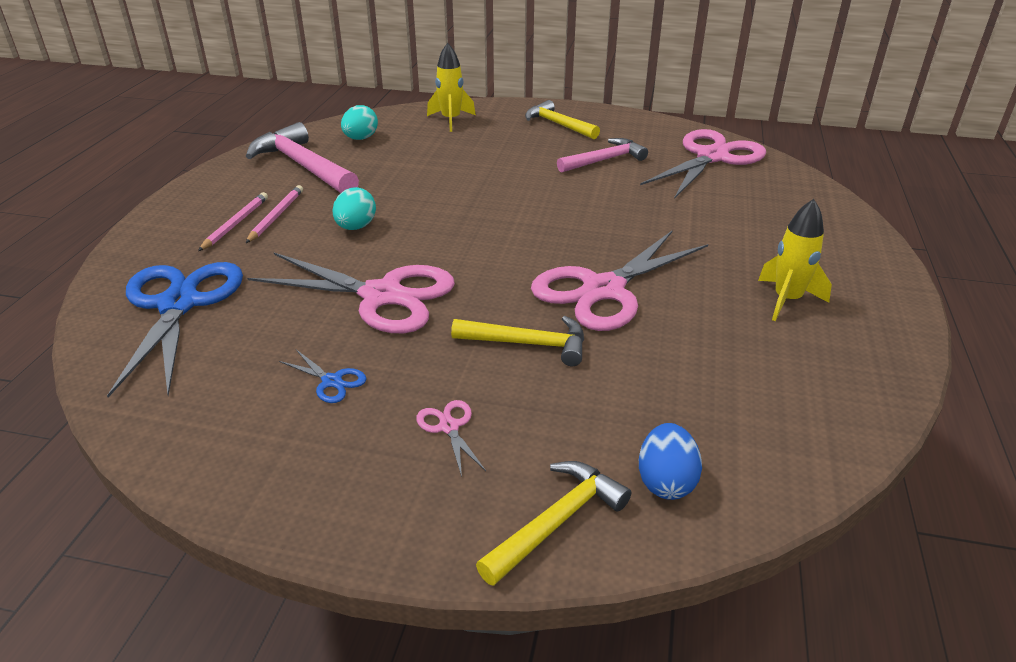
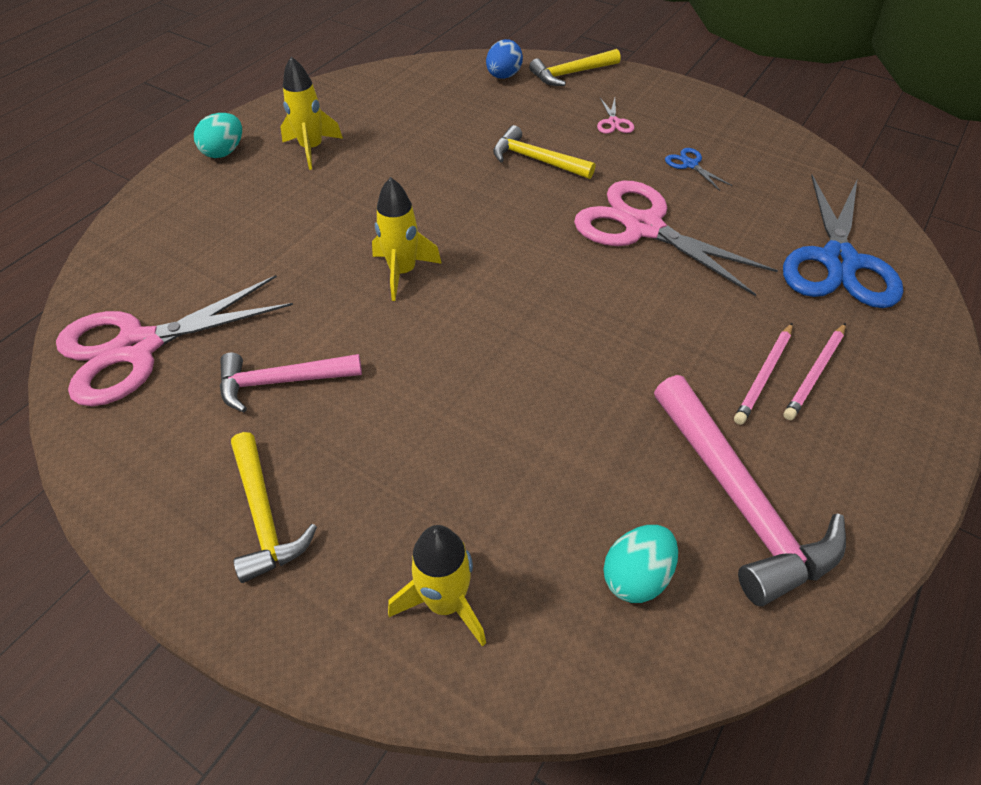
camera: 160 degrees left, 15 degrees up
(356, 227) = (661, 328): turquoise egg -> turquoise egg (224, 152)
(582, 221) = (402, 272): none -> yellow rocket
(604, 290) = (446, 189): pink scissors -> none

